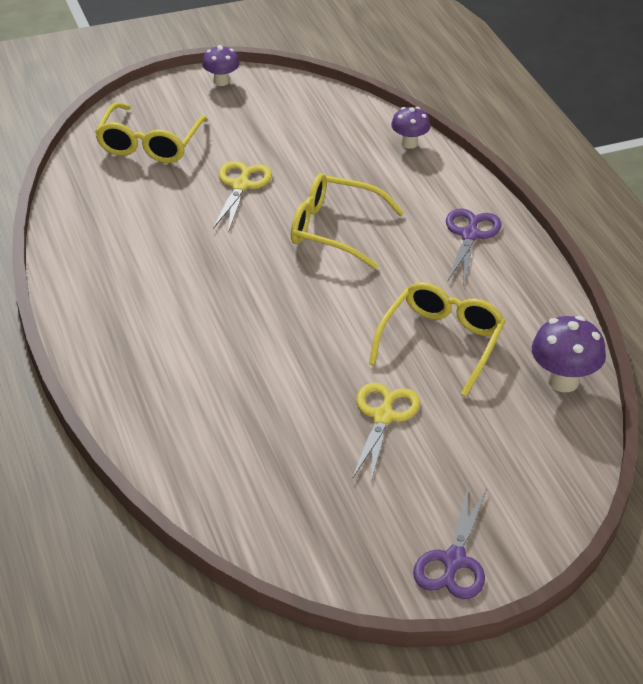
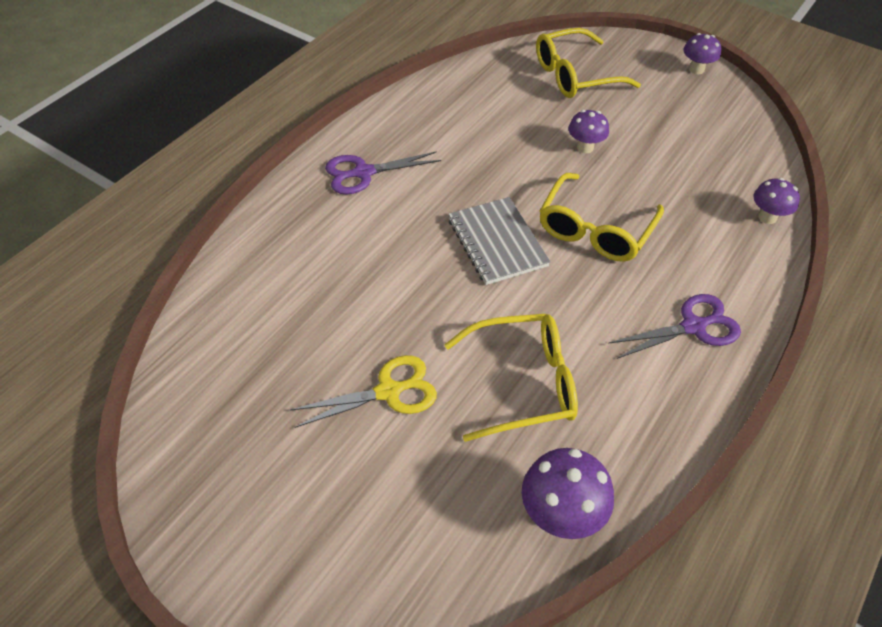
camera: 55 degrees right, 10 degrees up
(241, 186) = (585, 147): yellow scissors -> purple mushroom
(292, 286) = (497, 243): none -> grey notebook
(334, 229) = (595, 230): yellow glasses -> yellow glasses turned 135 degrees counterclockwise
(454, 560) = (240, 548): purple scissors -> purple scissors (363, 173)

